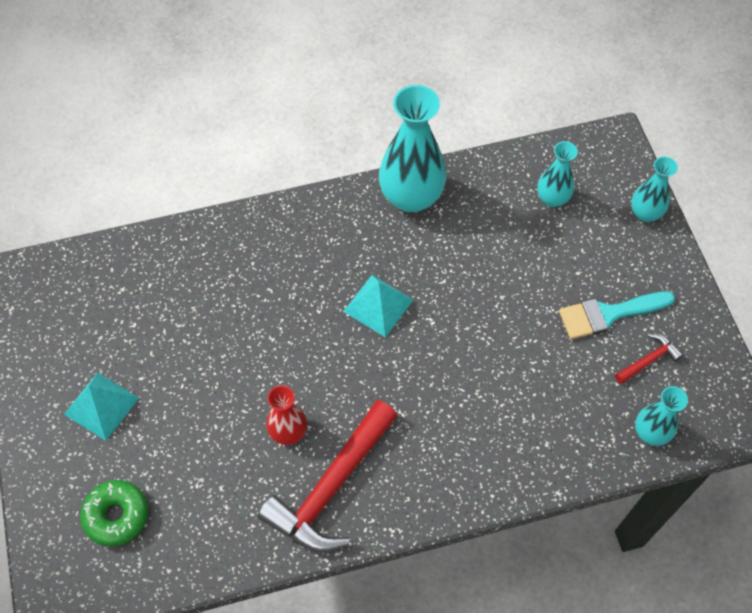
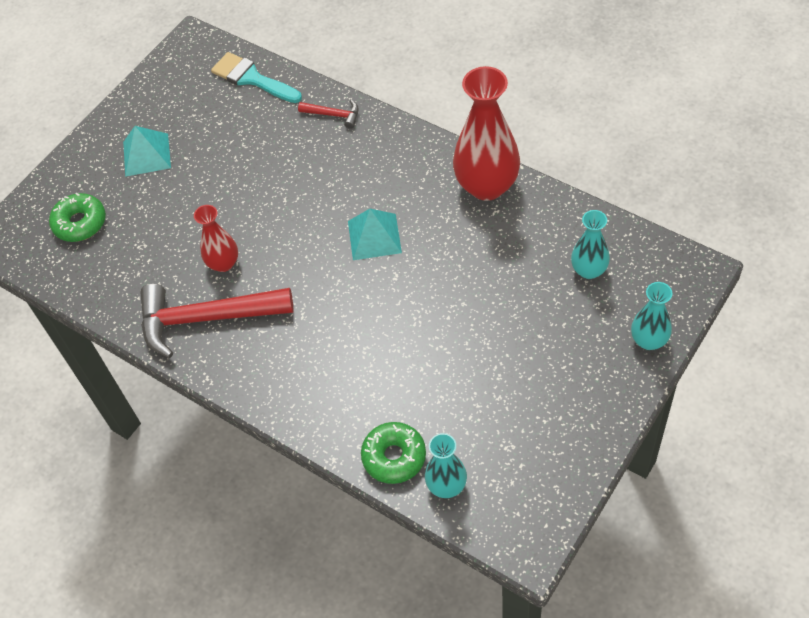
camera: 55 degrees right, 5 degrees down
(411, 197) = (487, 186): turquoise vase -> red vase
(594, 448) = (394, 457): none -> green donut
(608, 314) = (523, 382): turquoise brush -> turquoise brush (252, 78)
(648, 360) = (511, 439): red hammer -> red hammer (334, 115)

